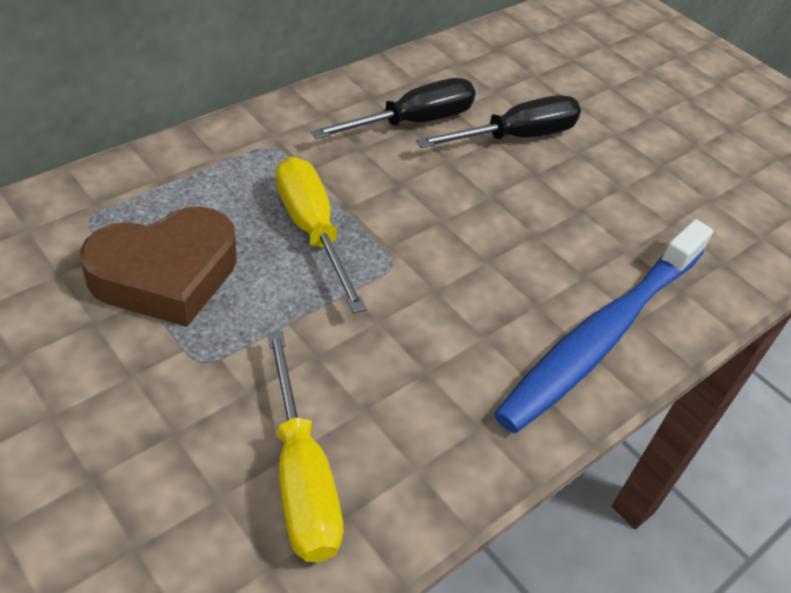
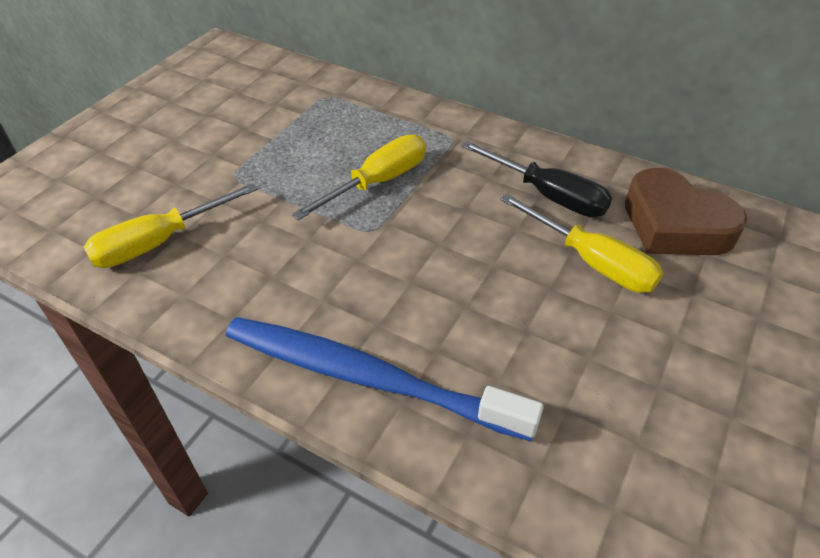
camera: 75 degrees right, 0 degrees up
(166, 275) = (296, 138): brown heart -> brown heart (675, 224)
(515, 137) = (591, 261): black screwdriver -> yellow screwdriver

